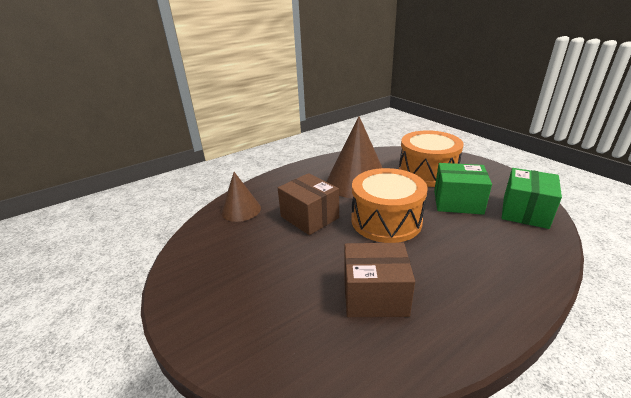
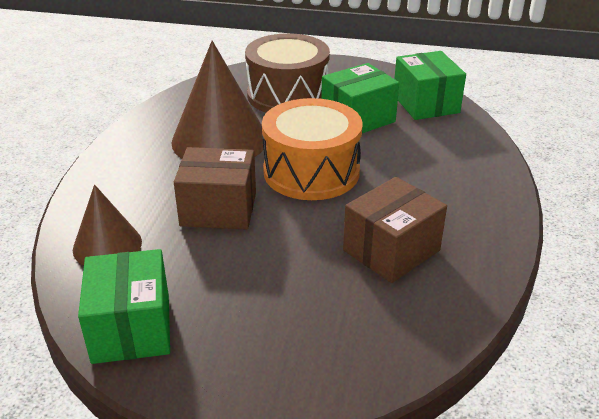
camera: 45 degrees left, 5 degrees up
(196, 254) = (131, 328): none -> green box
(427, 172) = (287, 95): orange drum -> brown drum

